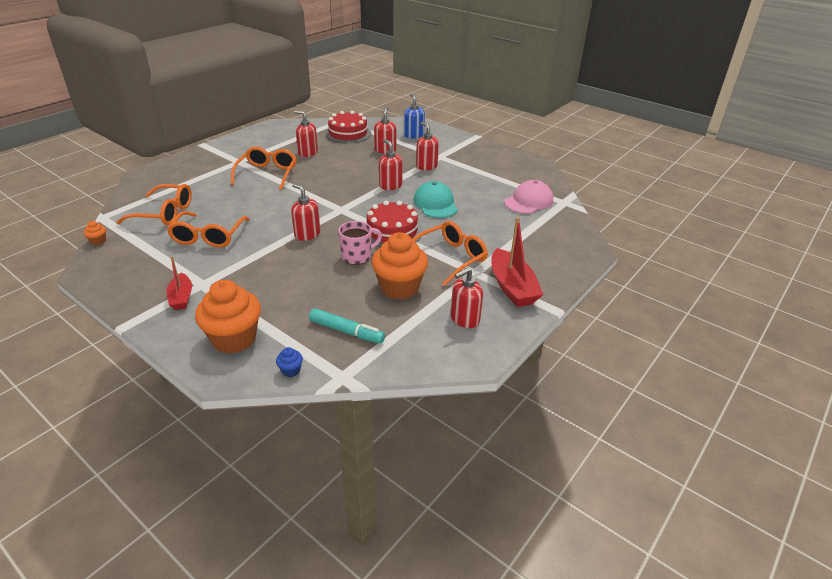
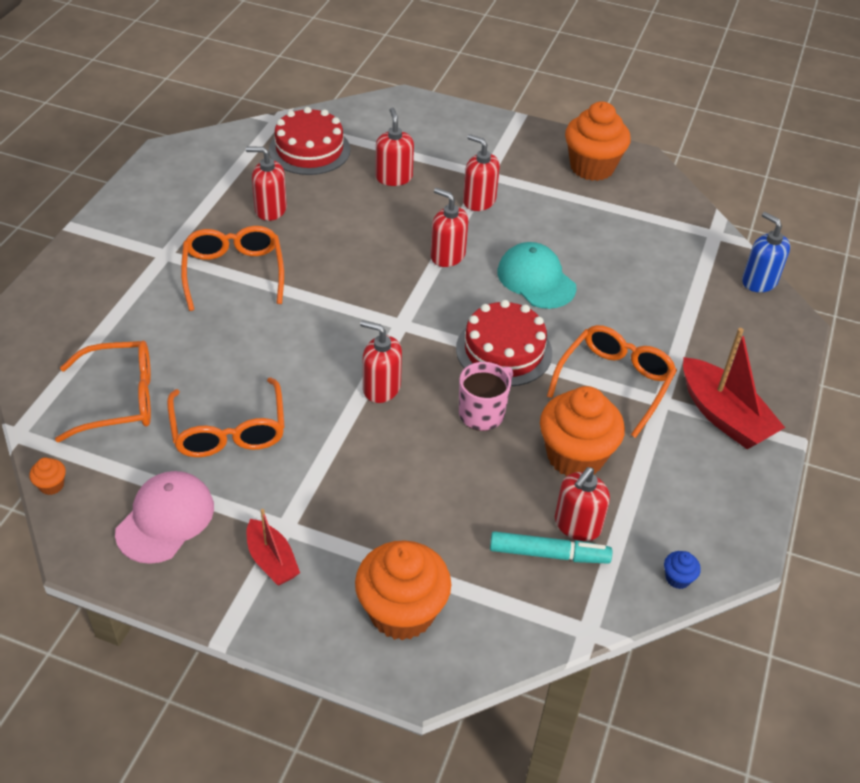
camera: 20 degrees left, 10 degrees up
(291, 370) = (514, 642): blue cupcake -> blue cupcake (677, 578)
(413, 135) = (419, 133): blue soap dispenser -> blue soap dispenser (759, 281)
(464, 319) = (691, 488): red soap dispenser -> red soap dispenser (577, 525)
(505, 162) = (592, 167): none -> orange cupcake
(528, 201) = (666, 244): pink cap -> pink cap (165, 519)

